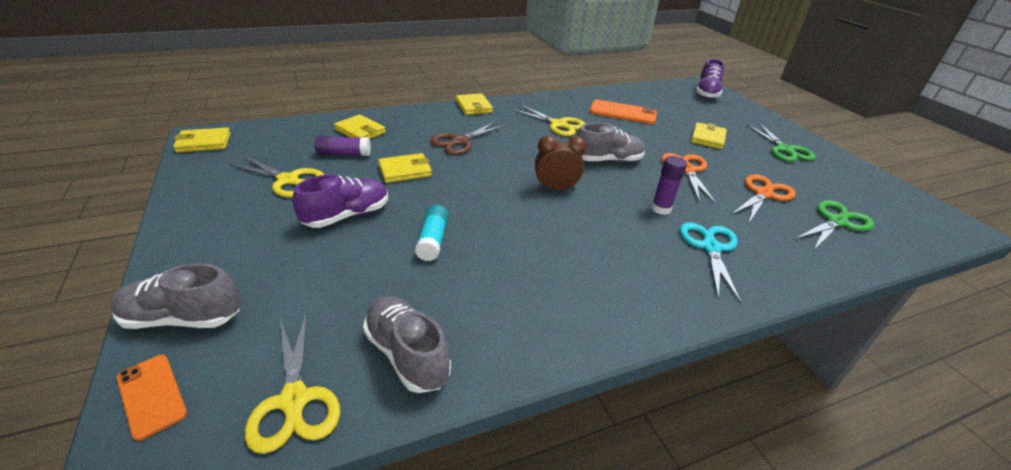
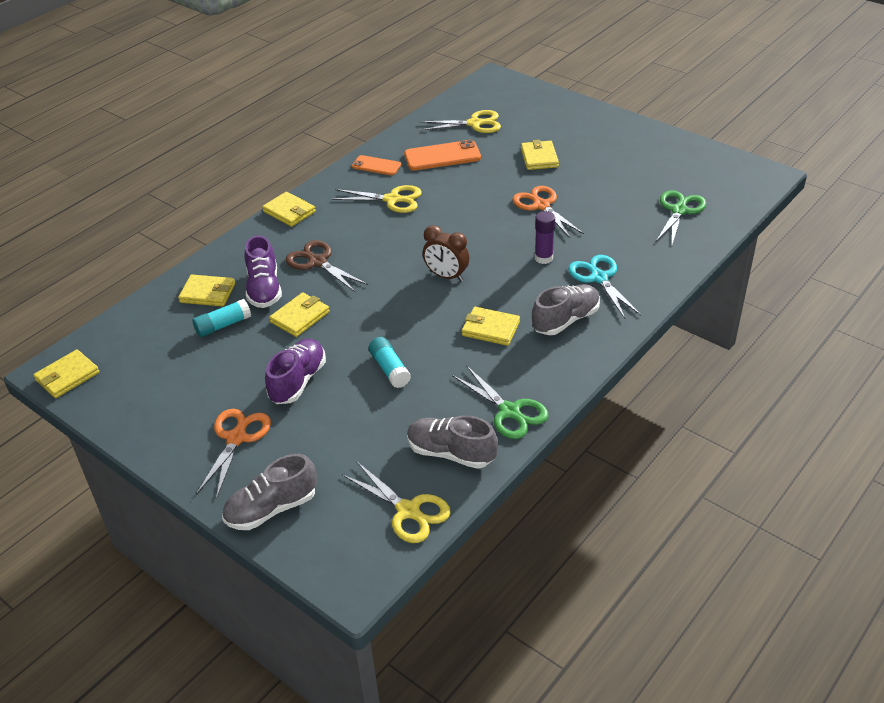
camera: 25 degrees left, 5 degrees up
(151, 395) = (315, 554): orange phone -> orange phone (376, 166)
(288, 180) = (205, 375): yellow scissors -> yellow scissors (474, 124)
(344, 154) = (223, 325): purple glue stick -> turquoise glue stick
(460, 141) = (317, 262): brown scissors -> brown scissors turned 120 degrees clockwise
(555, 188) = (446, 276): brown clock -> brown clock turned 120 degrees counterclockwise
(560, 247) = (490, 329): none -> yellow wallet
(608, 160) = (468, 225): grey shoe -> grey shoe (565, 320)
(706, 93) = (506, 91): purple shoe -> purple shoe (264, 289)
(763, 194) = (615, 206): orange scissors -> orange scissors (236, 438)
(784, 149) = (611, 144): green scissors -> green scissors (509, 411)

